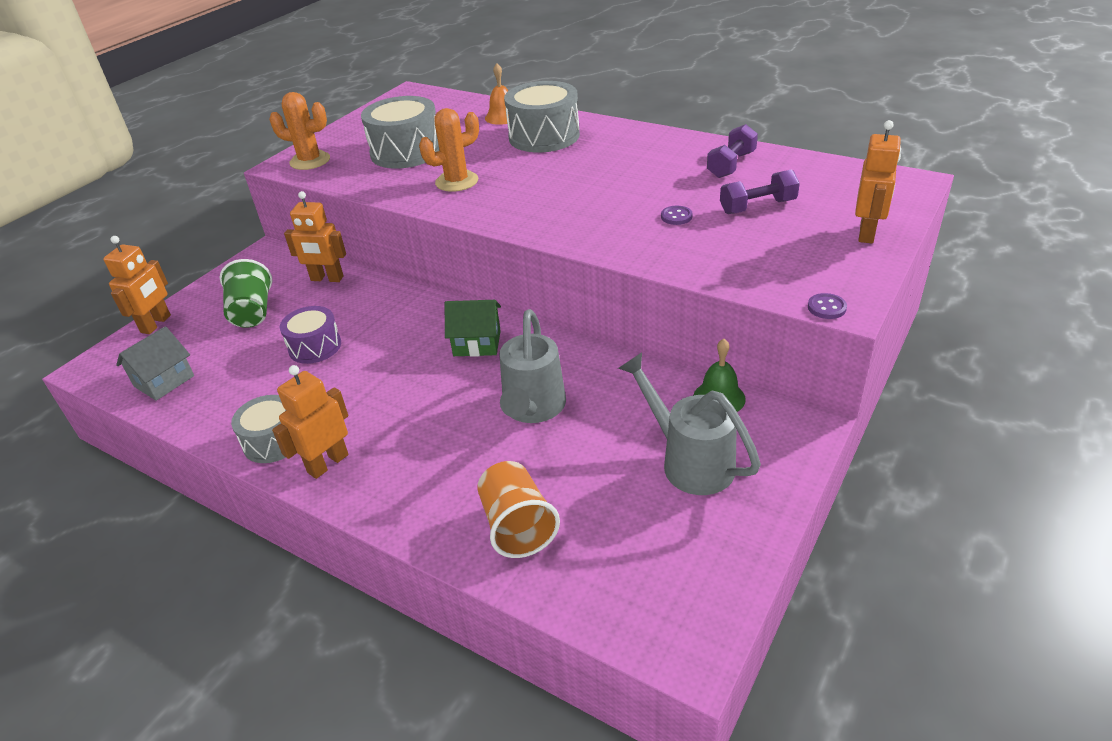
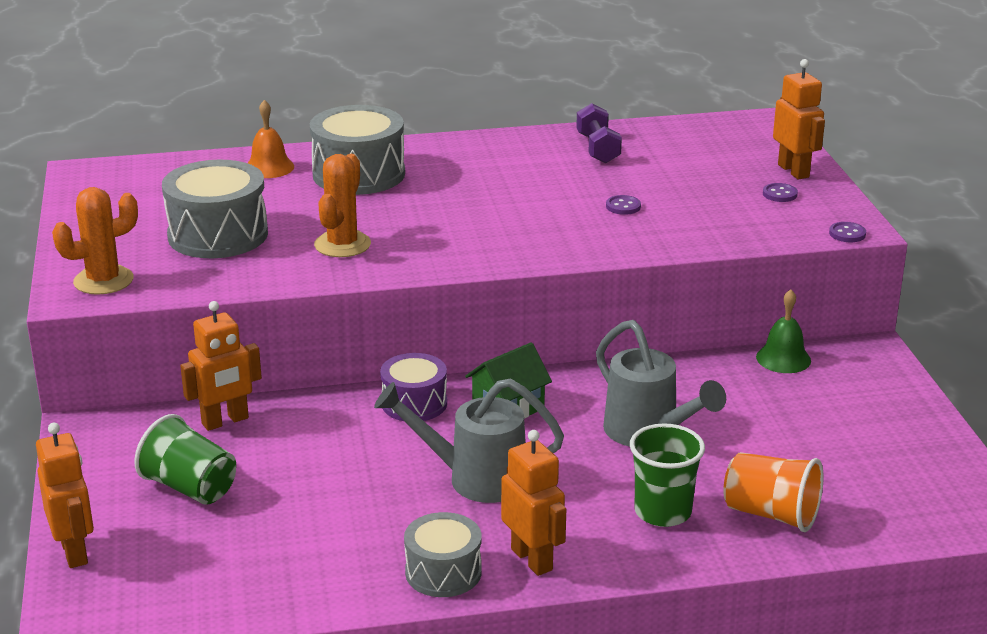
camera: 45 degrees left, 10 degrees down
(164, 381) = (205, 591): grey house -> none
(315, 346) = (334, 483): purple drum -> purple drum (414, 403)
(327, 463) = (532, 559): orange robot -> orange robot turned 150 degrees clockwise
(451, 477) = (662, 512): none -> green cup
(690, 461) = (828, 410): grey watering can -> grey watering can (475, 478)
(757, 207) = (678, 177): purple dumbbell -> none
(821, 249) = (780, 194): none -> purple button

